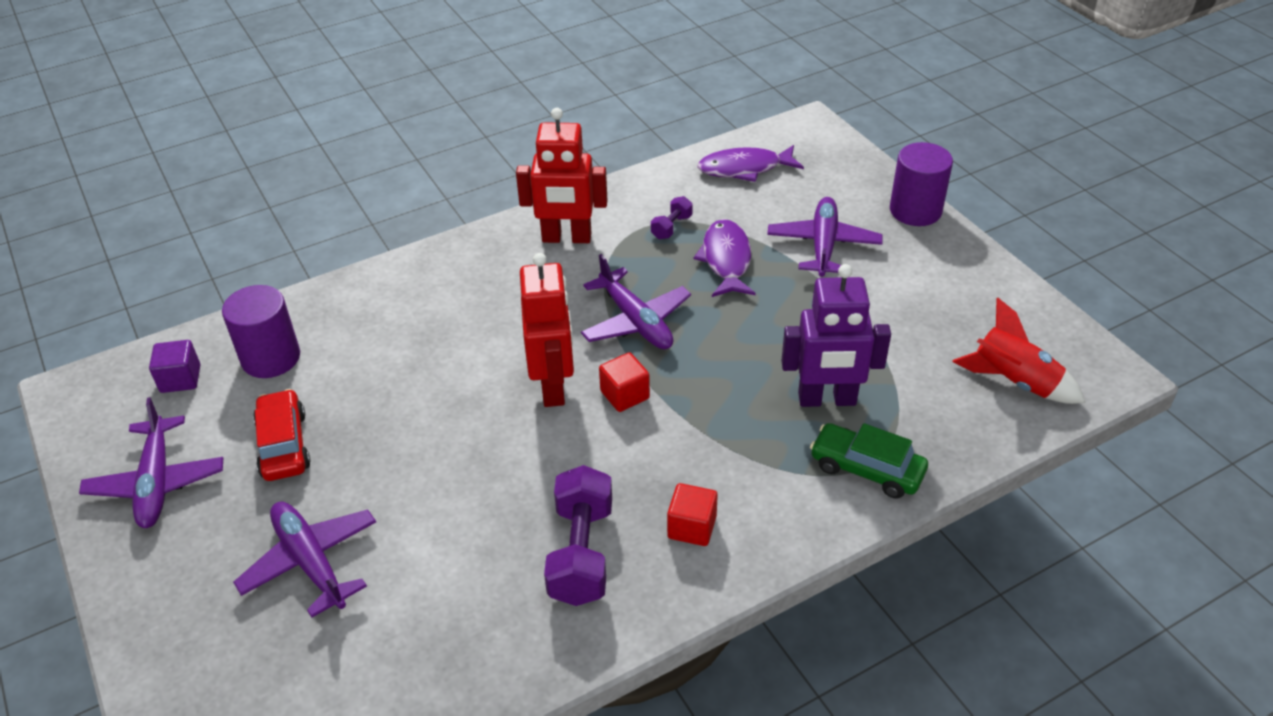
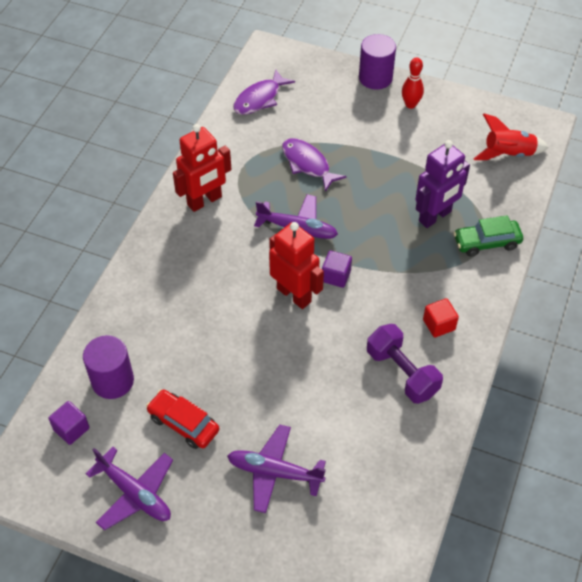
camera: 40 degrees left, 10 degrees up
(625, 395) = (336, 276): red cube -> purple cube
(671, 227) = (257, 160): purple dumbbell -> none
(823, 245) = (349, 126): purple plane -> none
(932, 259) = (410, 104): none -> red bowling pin

